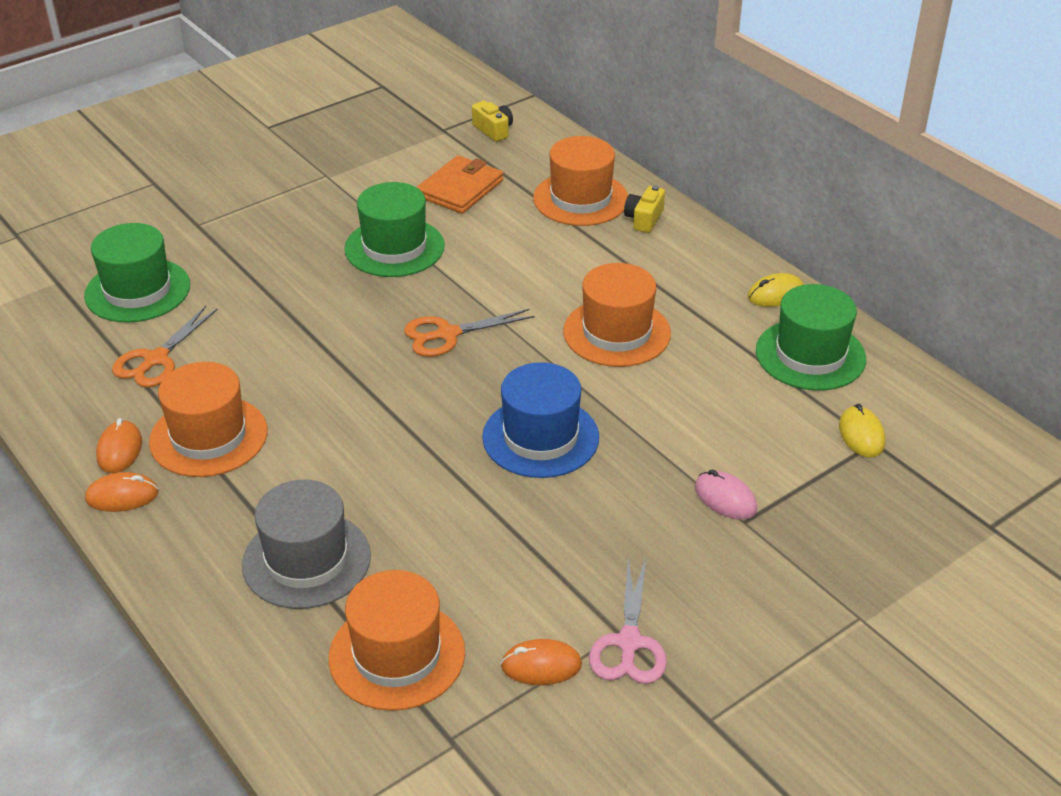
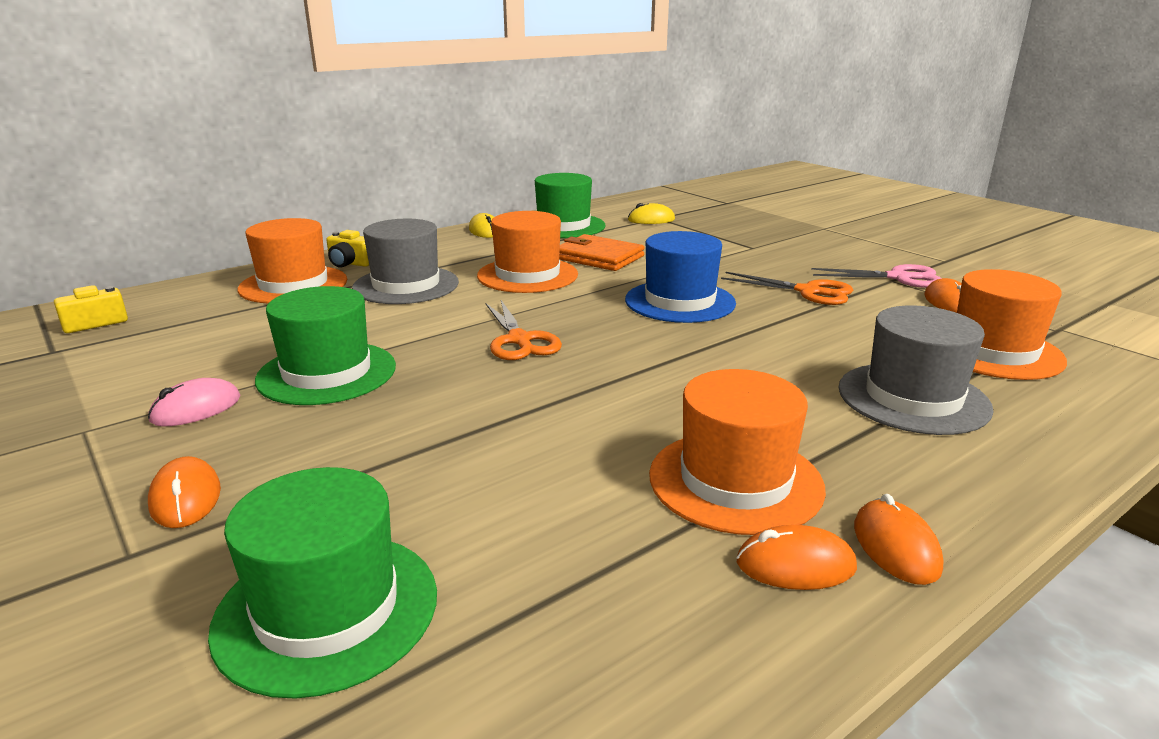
camera: 90 degrees left, 15 degrees down
(156, 359) = (555, 555): orange scissors -> orange scissors (808, 292)
(243, 228) = (186, 498): none -> orange mouse
(460, 188) = (218, 339): orange wallet -> orange wallet (598, 257)
(582, 260) = (406, 285): none -> grey hat
(725, 498) = (731, 251): pink mouse -> pink mouse (196, 409)

